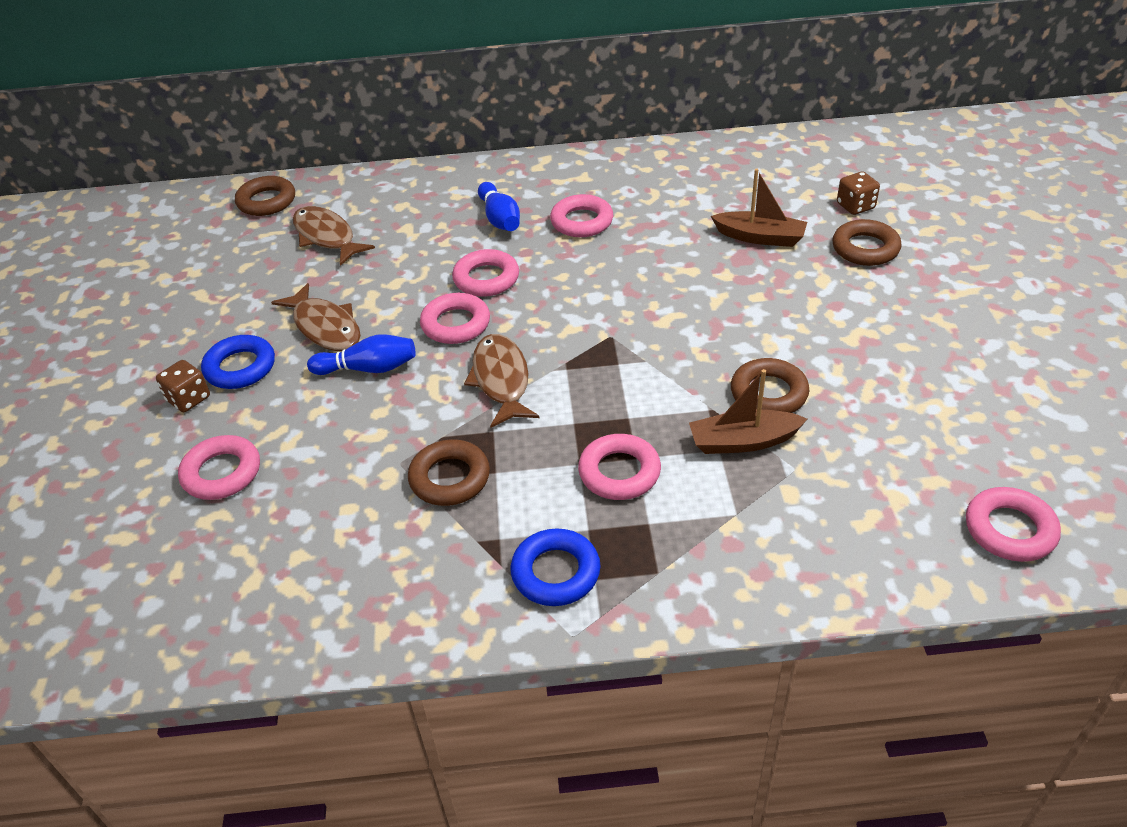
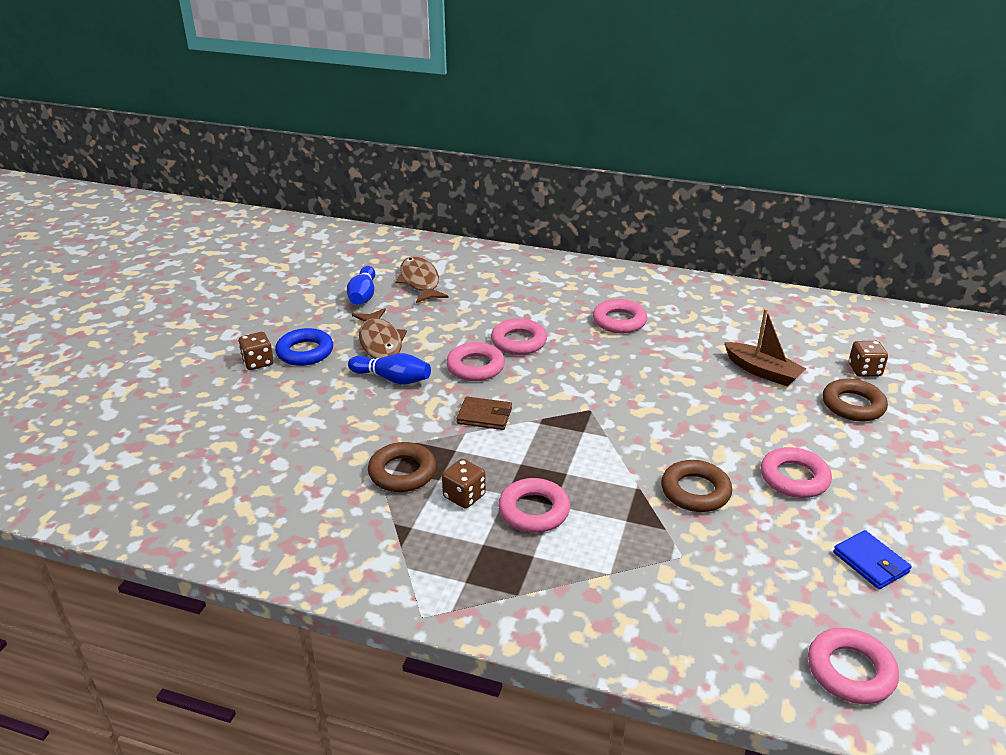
camera: 20 degrees right, 10 degrees down
(222, 473) = (248, 417): pink ring -> pink ring (794, 478)
(266, 201) = (393, 248): brown ring -> none
(500, 218) = (556, 302): blue bowling pin -> blue bowling pin (363, 296)
(501, 380) = (484, 416): brown fish -> brown wallet
(535, 482) = (464, 496): none -> brown dice
(556, 572) = (438, 566): blue ring -> none
(743, 441) = (650, 521): brown boat -> none
(968, 412) = (870, 562): none -> blue wallet

